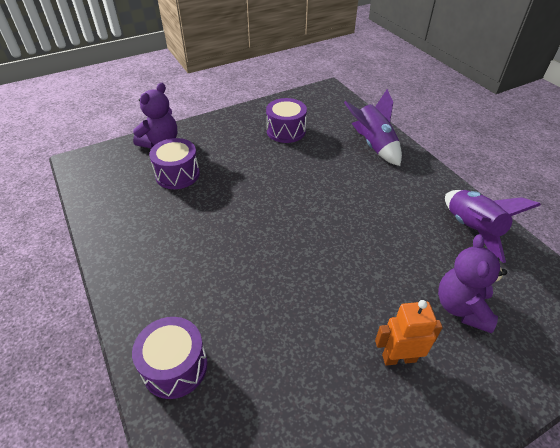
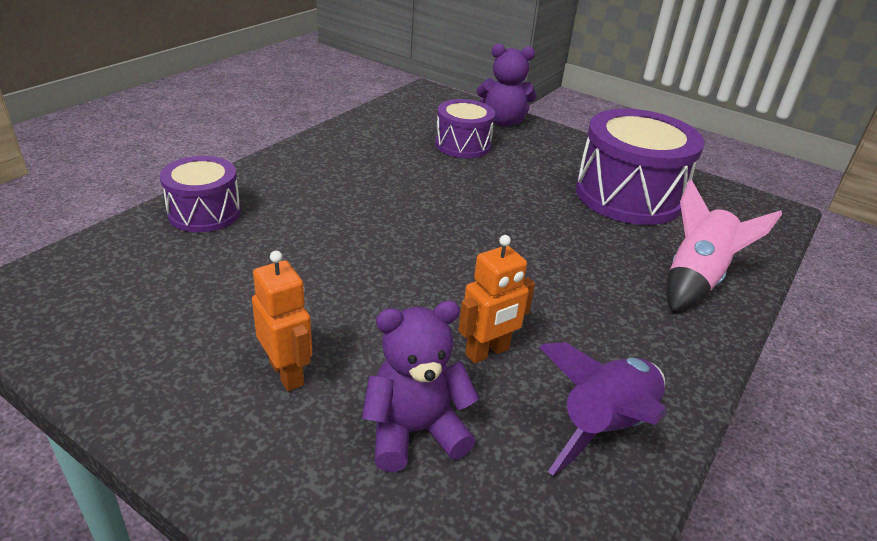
camera: 60 degrees right, 10 degrees down
(286, 131) = (628, 195): purple drum -> purple drum, size x1.73
(373, 145) = (695, 279): purple rocket -> pink rocket
(406, 251) = (487, 352): none -> orange robot

